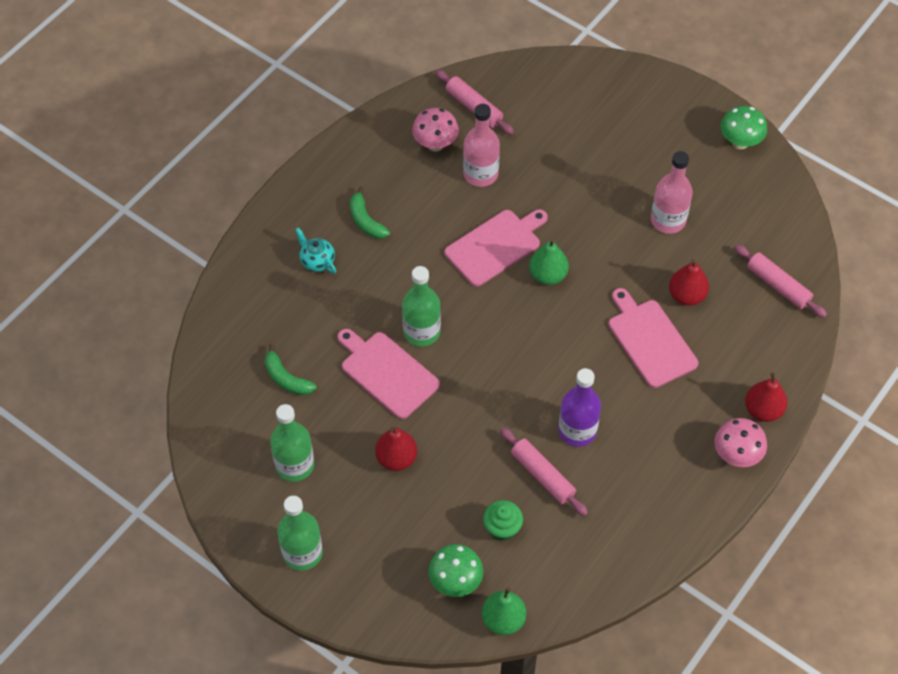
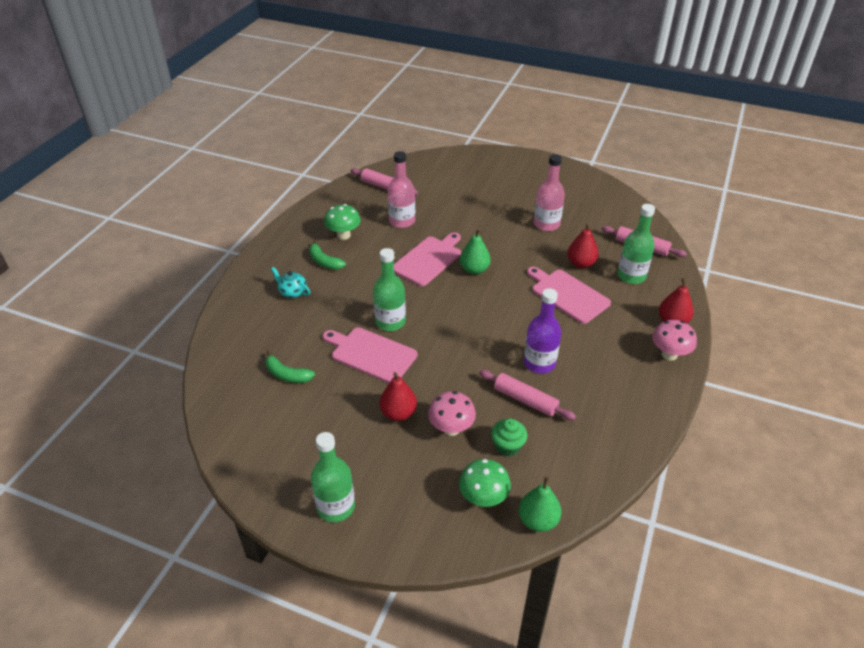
camera: 15 degrees left, 15 degrees down
(294, 465) = (310, 437): green bottle -> green bottle (631, 276)
(435, 144) = (363, 210): pink mushroom -> pink mushroom (451, 428)
(740, 142) = (574, 176): green mushroom -> green mushroom (343, 235)

